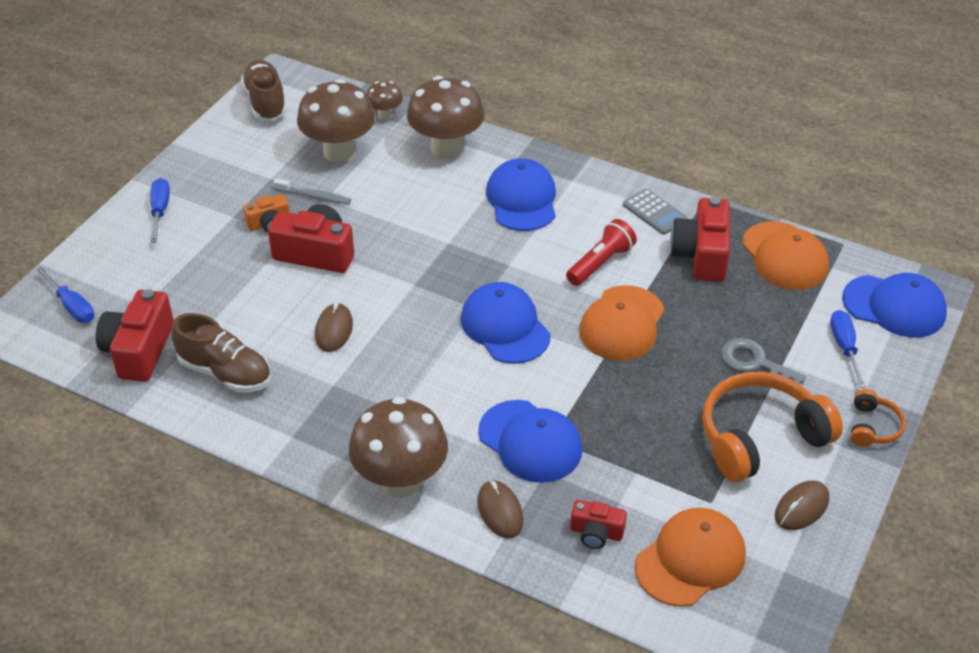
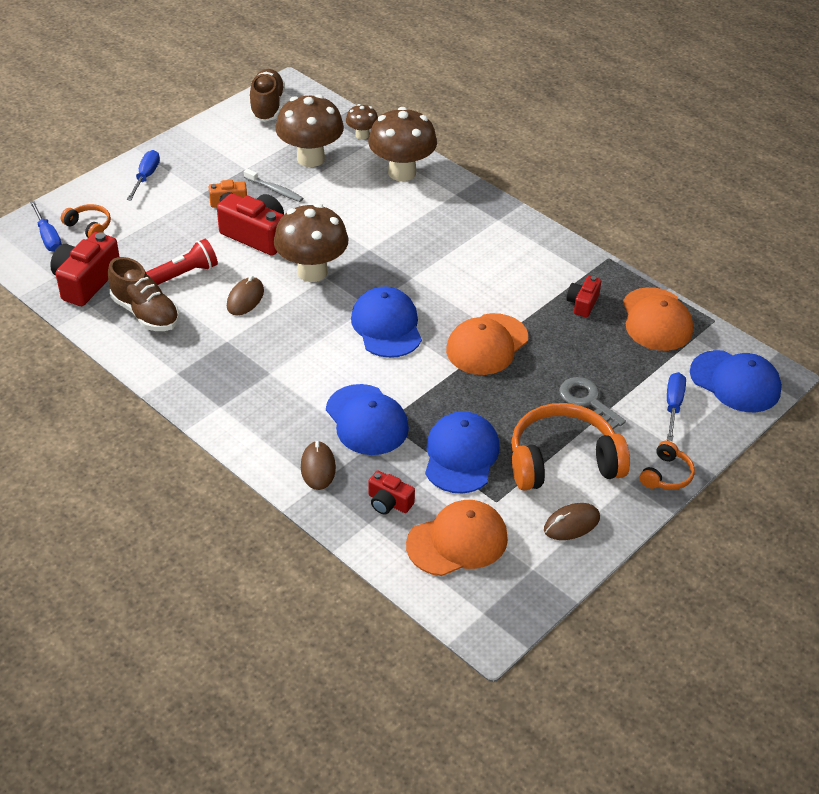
camera: 15 degrees right, 0 degrees up
(116, 283) = (89, 227): none -> orange headphones
(401, 481) = (248, 426): brown mushroom -> brown mushroom (312, 272)
(522, 199) = (447, 227): blue cap -> blue cap (461, 455)
(601, 263) = (491, 292): red flashlight -> red flashlight (184, 274)
(654, 212) = (558, 260): grey calculator -> none
(701, 255) = (582, 303): red camera -> red camera, size x0.56

